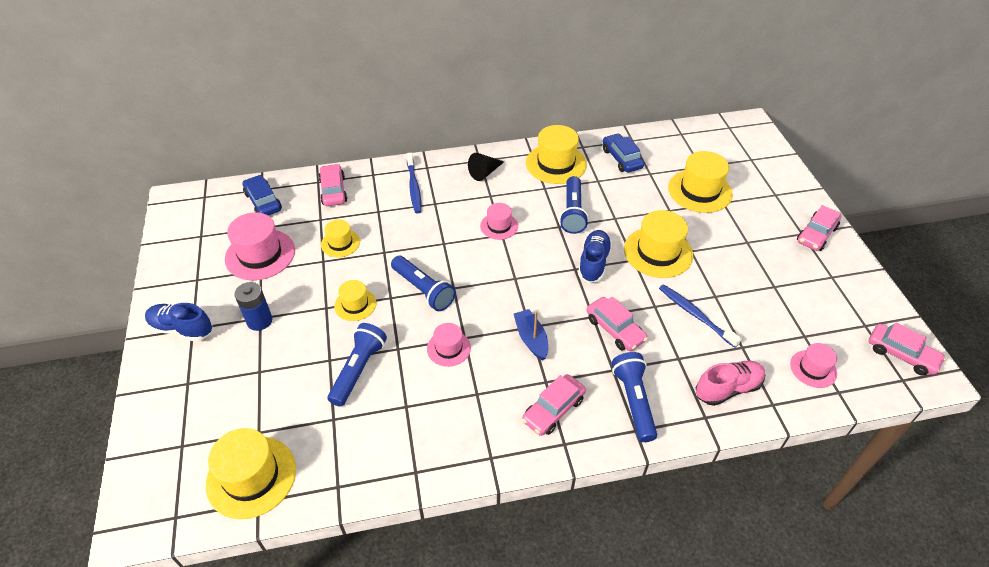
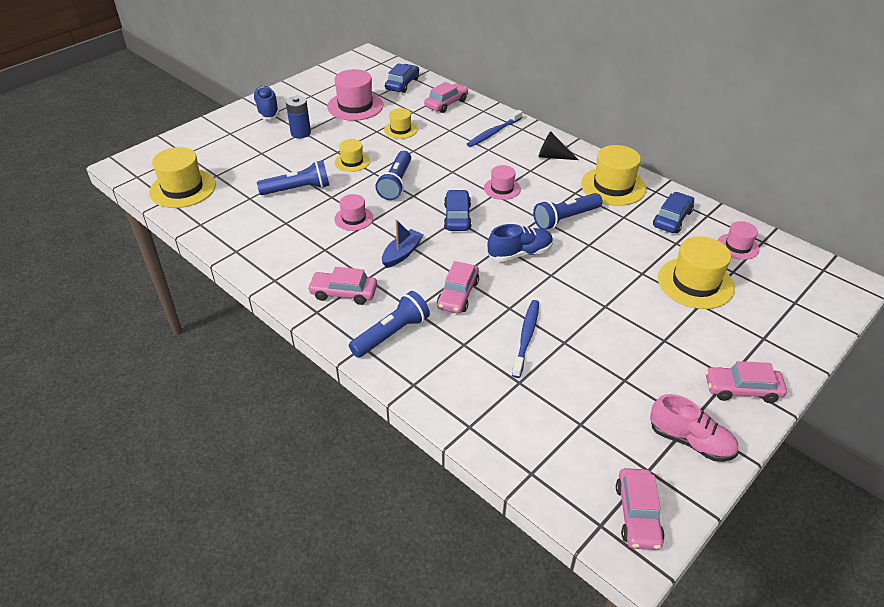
camera: 55 degrees right, 5 degrees down
(512, 275) = (457, 217): none -> blue car
(658, 252) = (578, 286): yellow hat -> none
(727, 388) = (459, 388): pink shoe -> pink shoe (690, 441)
(813, 369) = (543, 443): pink hat -> pink hat (738, 246)

